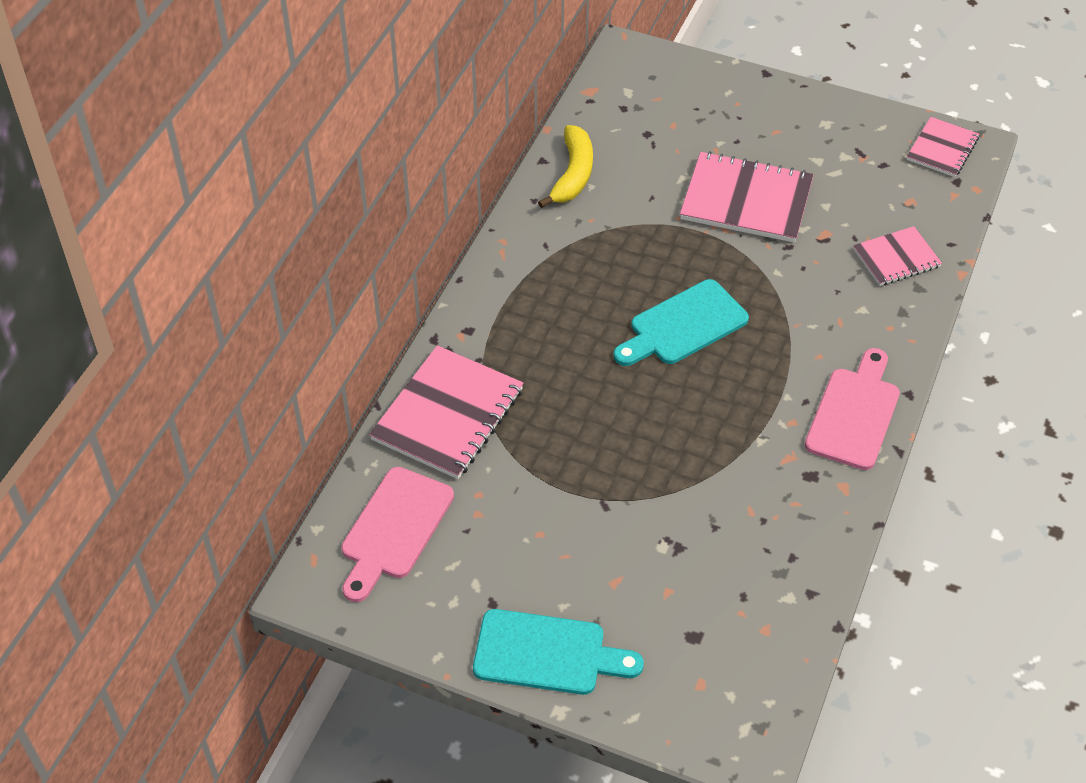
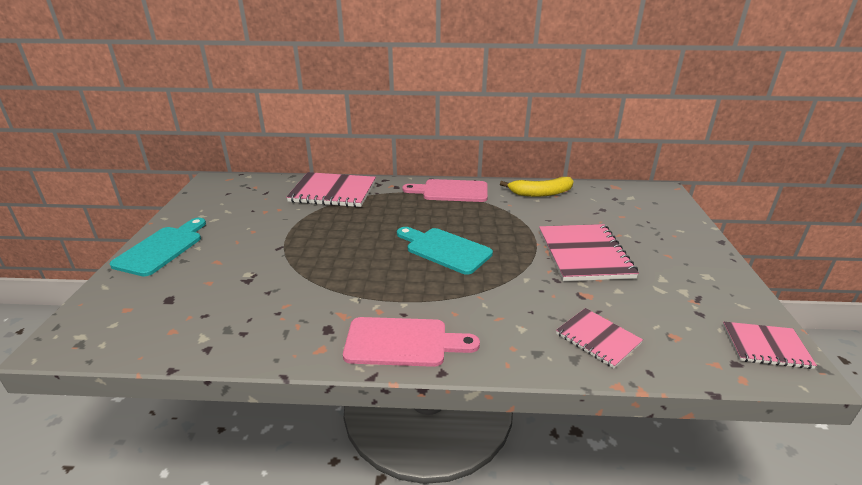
camera: 70 degrees right, 20 degrees down
(394, 529) = (250, 193): pink cutting board -> pink cutting board (451, 191)
(547, 653) = (162, 248): turquoise cutting board -> turquoise cutting board turned 150 degrees counterclockwise

